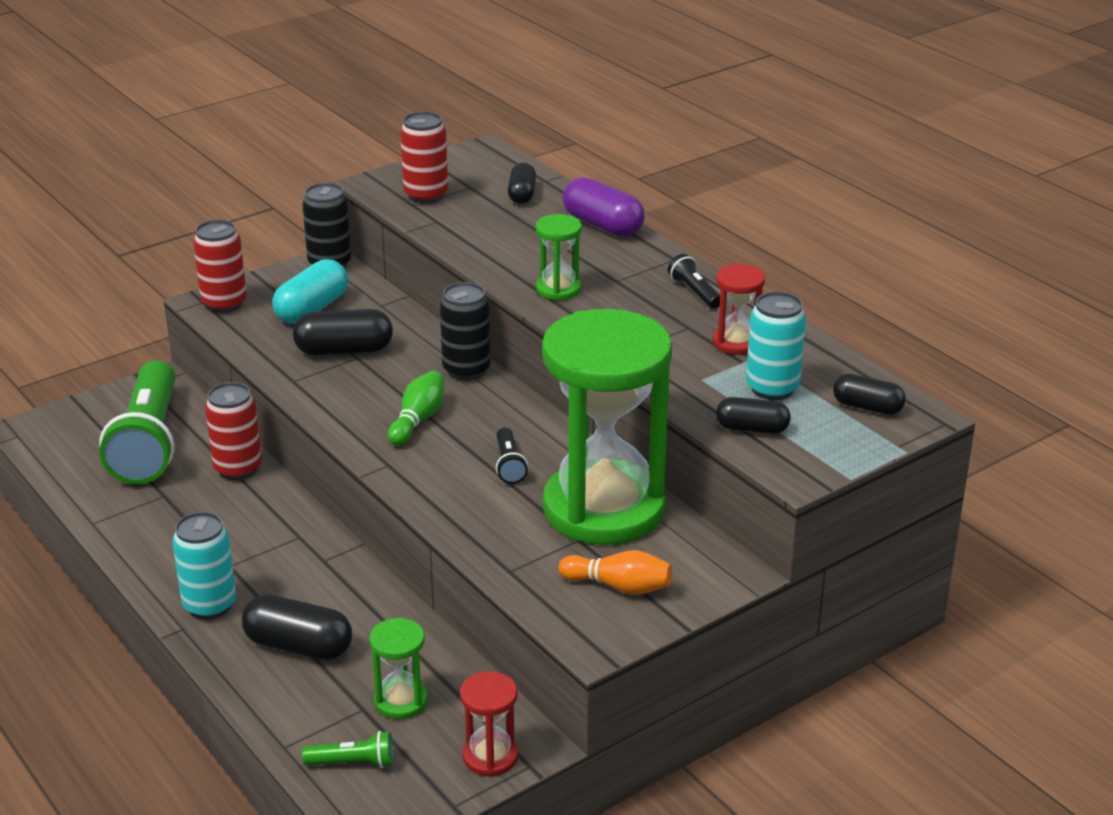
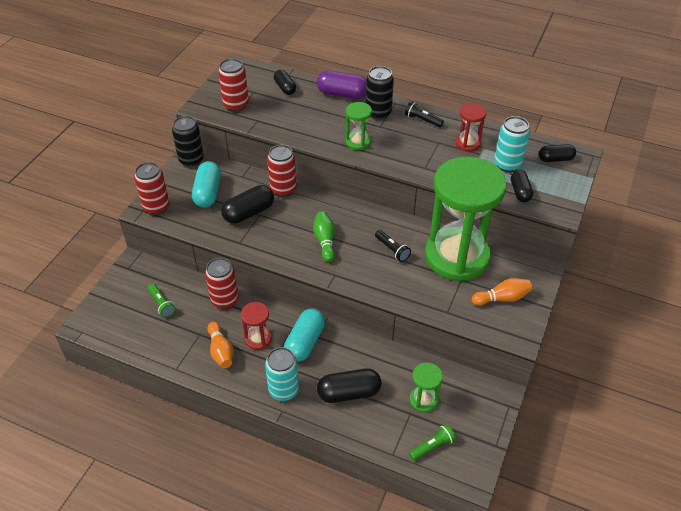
camera: 30 degrees left, 15 degrees up
(149, 442) = (162, 304): green flashlight -> green flashlight, size x0.41
(172, 525) = (221, 351): none -> orange bowling pin
(299, 561) = (305, 342): none -> turquoise capsule
(424, 339) = (283, 189): none -> red can
(466, 370) = (321, 201): black can -> black can (378, 113)
(490, 756) = (489, 410): red hourglass -> red hourglass (258, 339)
(752, 428) = (520, 192): black capsule -> black capsule turned 75 degrees counterclockwise

